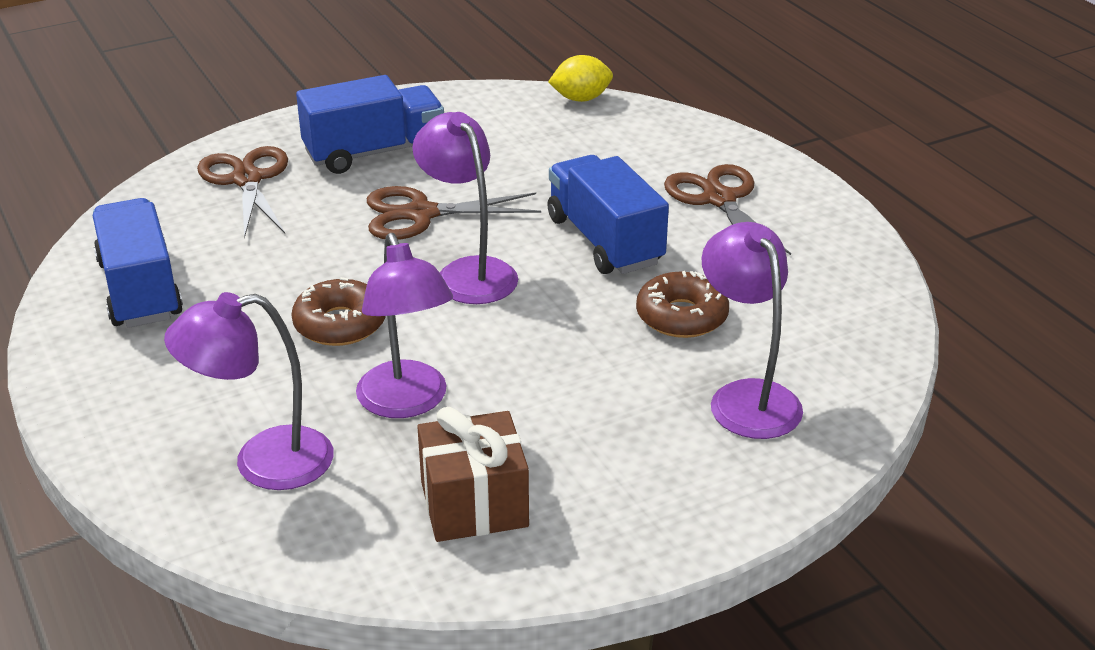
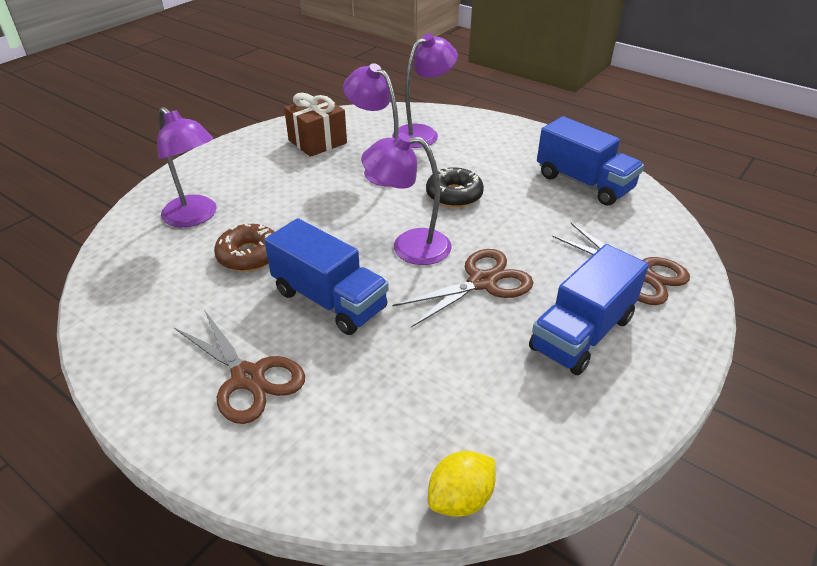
camera: 155 degrees right, 5 degrees up
(340, 324) = (454, 195): brown donut -> black donut
(468, 272) = (409, 246): purple lamp -> purple lamp turned 150 degrees clockwise

